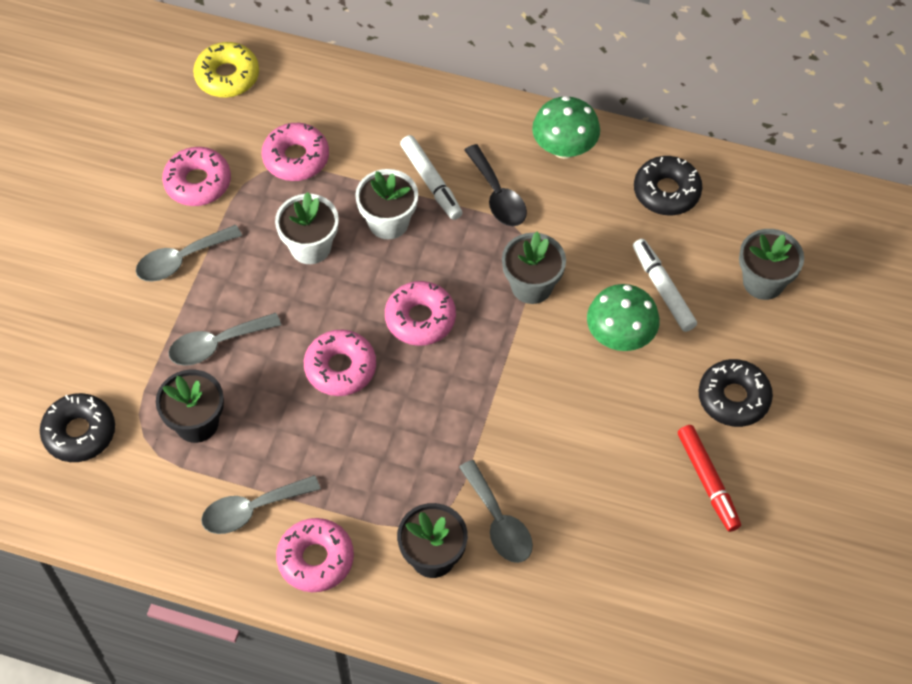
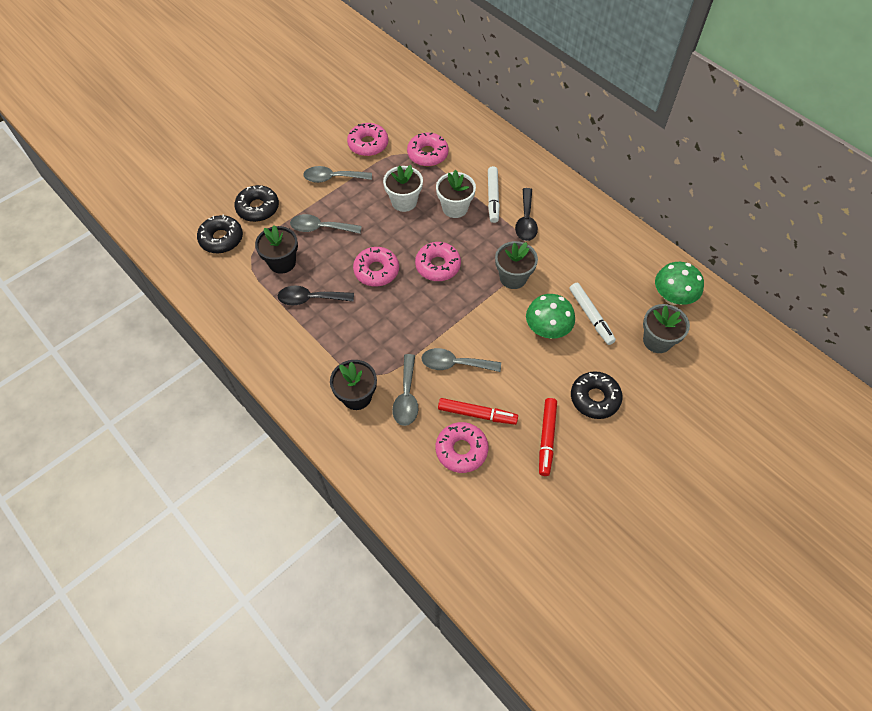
camera: 30 degrees right, 0 degrees up
(227, 76) = (420, 99): yellow donut -> none
(252, 509) = (278, 321): grey spoon -> grey spoon (454, 364)
(275, 455) = (310, 299): none -> black spoon
(315, 559) = (293, 364): pink donut -> pink donut (461, 450)
(564, 148) = (582, 213): green mushroom -> green mushroom (672, 297)
(602, 496) = (476, 414): none -> red marker
(663, 290) = (590, 316): white marker -> white marker turned 150 degrees clockwise
(666, 192) = (628, 263): black donut -> black donut (258, 208)

